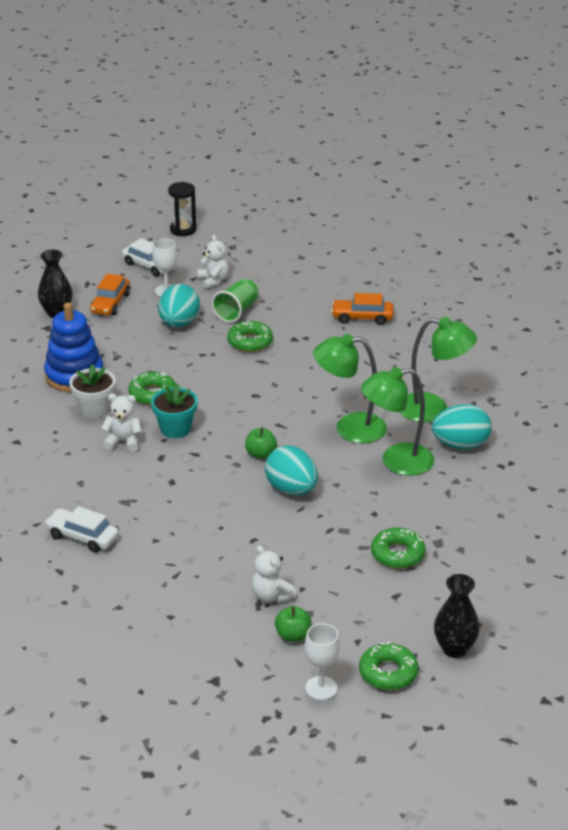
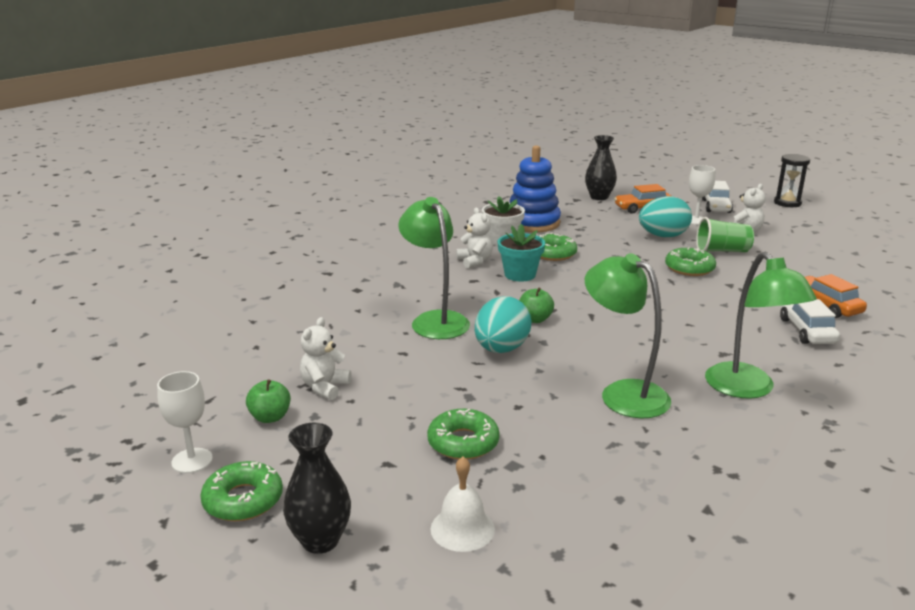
camera: 60 degrees right, 10 degrees down
(82, 537) = (334, 282): white car -> white car (806, 331)
(349, 428) = (639, 350): green lamp -> green lamp (435, 320)
(460, 445) = (712, 426): turquoise egg -> none
(484, 587) = (462, 528): none -> white bell

